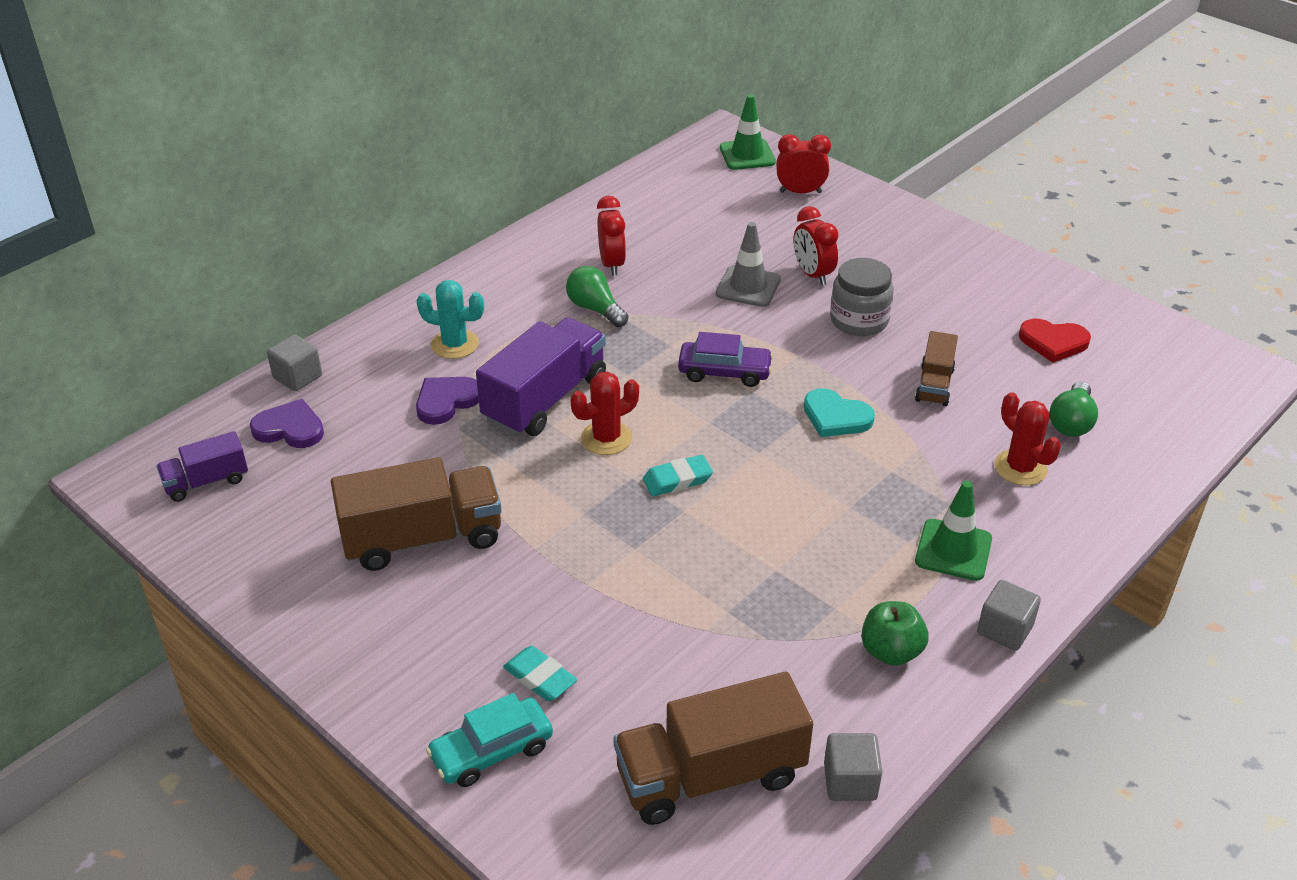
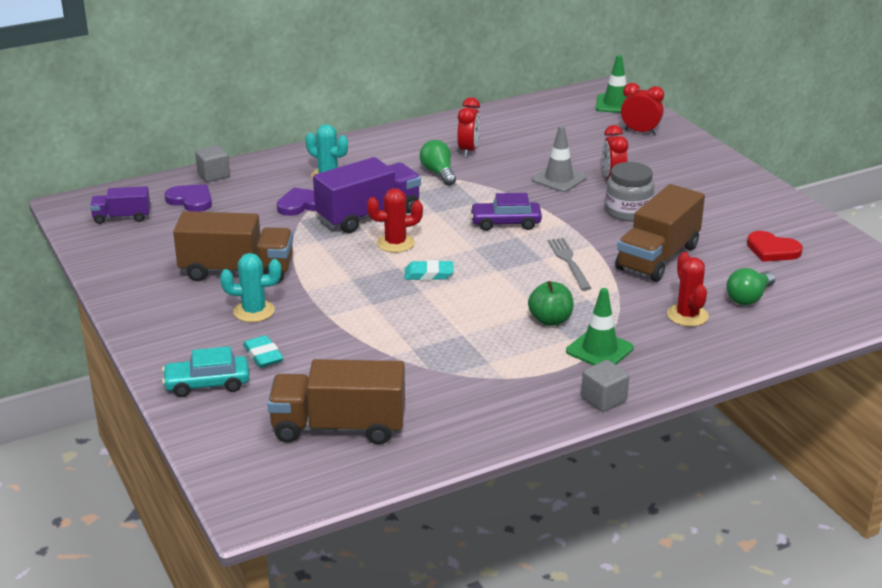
camera: 20 degrees right, 10 degrees down
(484, 603) = (254, 311): none -> turquoise cactus
(724, 372) = (505, 223): purple car -> purple car turned 150 degrees clockwise
(836, 417) = (569, 262): turquoise heart -> grey fork
(850, 781) = (430, 452): grey cube -> none
(891, 651) = (511, 393): green apple -> green apple (550, 320)
(934, 385) = (658, 257): brown truck -> brown truck, size x1.83

